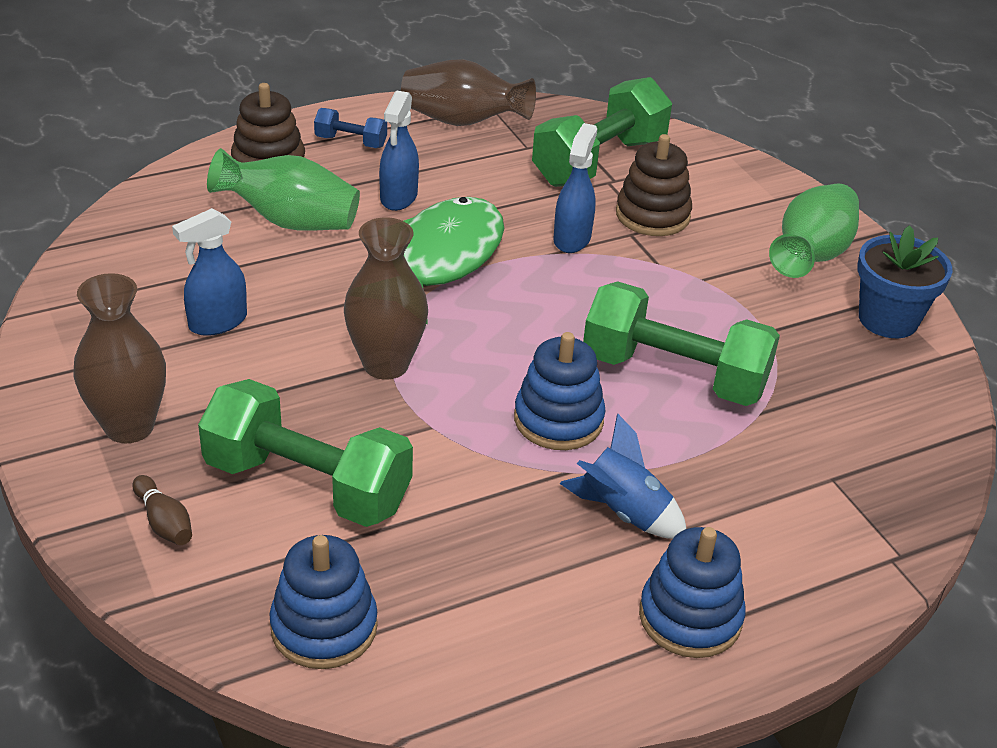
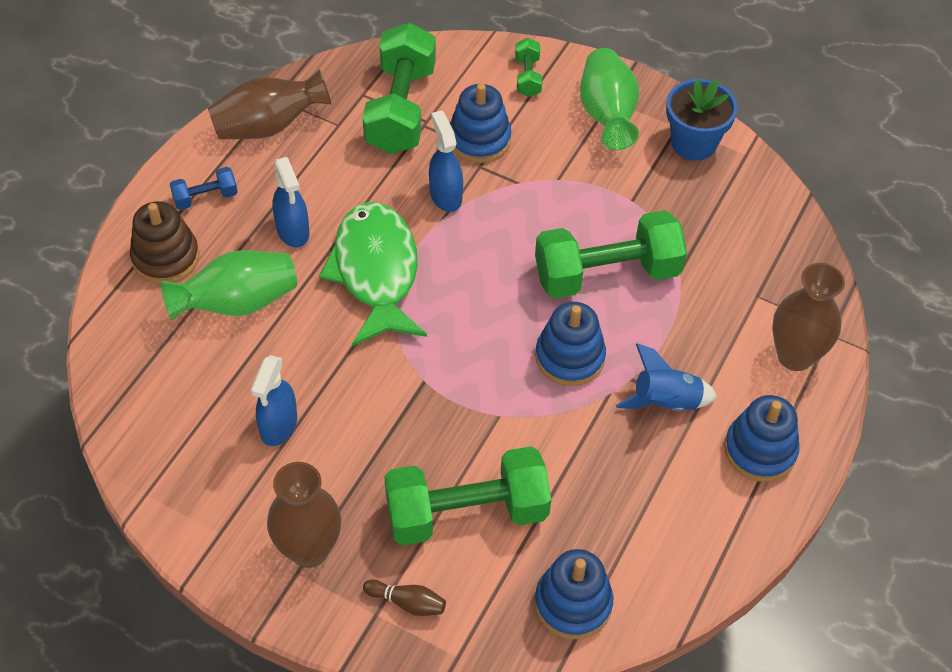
camera: 35 degrees left, 15 degrees up
(386, 364) = (424, 385): brown vase -> brown vase (795, 356)
(652, 215) = (479, 139): brown stacking toy -> blue stacking toy
(754, 193) = (527, 77): none -> green dumbbell

